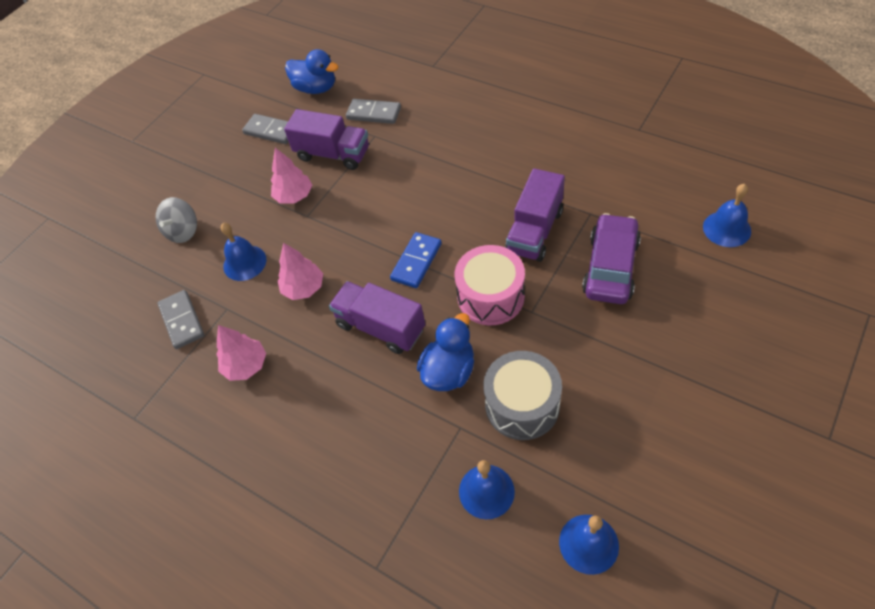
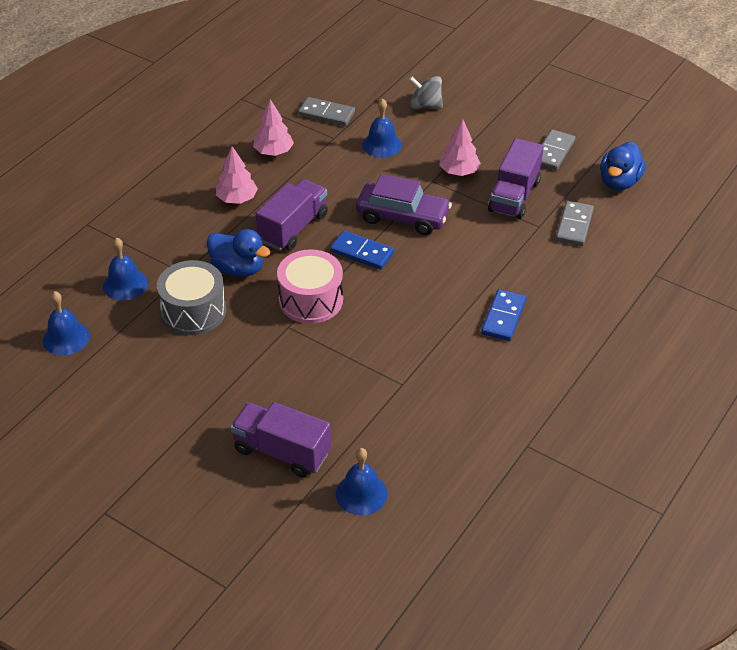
camera: 85 degrees right, 10 degrees down
(182, 321) = (326, 114): grey domino -> grey domino turned 45 degrees clockwise
(304, 288) = (346, 181): pink tree -> pink tree (237, 199)
(495, 152) = (503, 317): none -> blue domino
(534, 231) = (385, 338): purple truck -> purple truck (282, 451)
(610, 267) = (328, 389): purple car -> purple car (403, 217)

